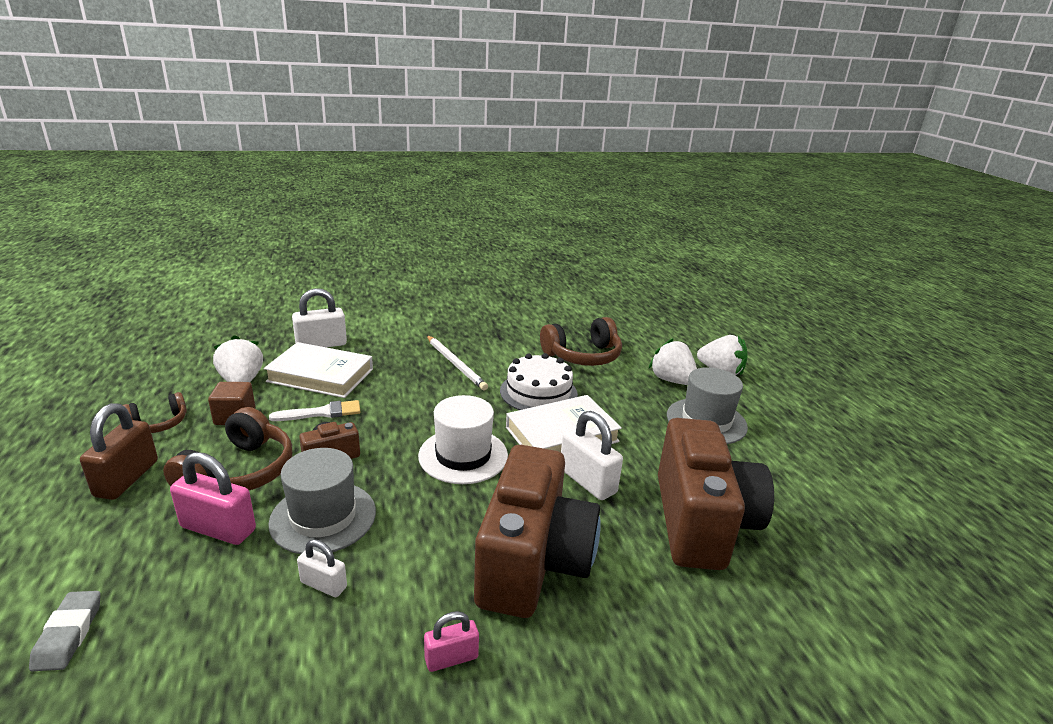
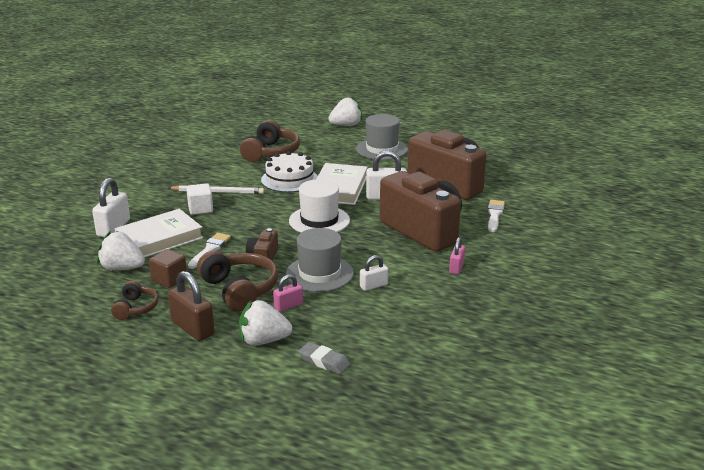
camera: 50 degrees left, 0 degrees up
(218, 528) = (288, 306): pink padlock -> pink padlock, size x0.58
(407, 370) = (200, 209): none -> white cube
(672, 380) = (334, 141): white strawberry -> white strawberry (263, 341)
(674, 623) = (495, 215): none -> white brush

